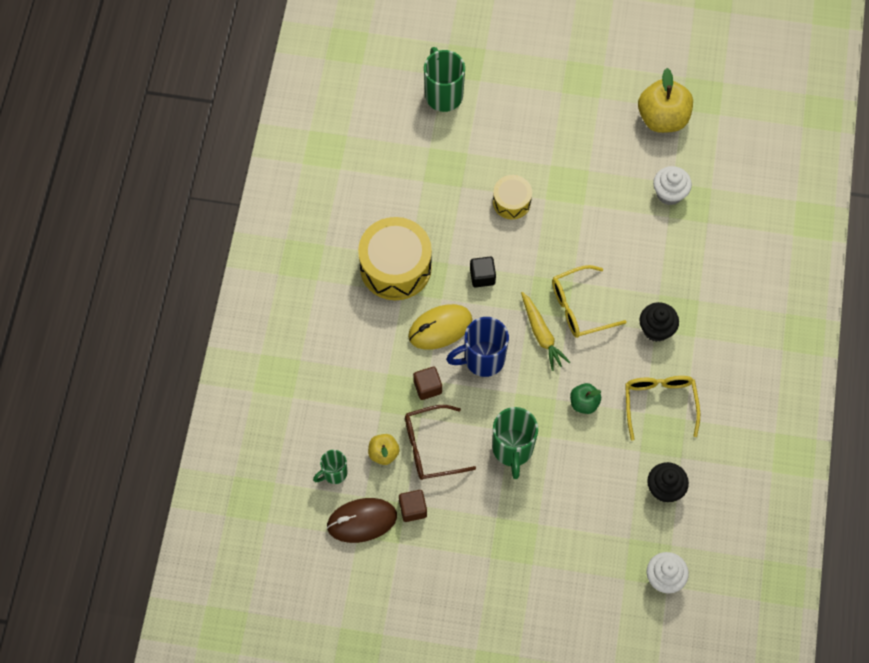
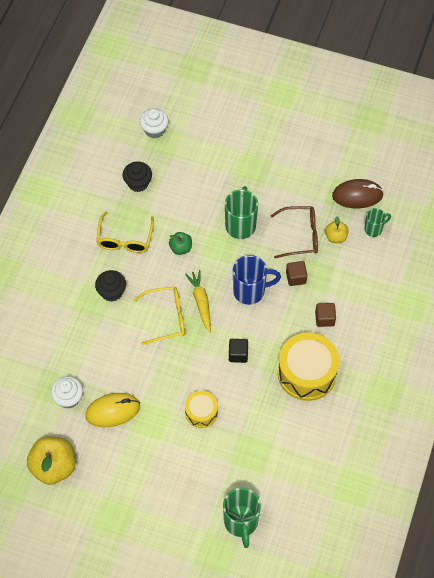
camera: 170 degrees left, 5 degrees down
(413, 509) = (320, 197): brown cube -> brown cube (324, 318)
(440, 328) = (279, 319): yellow mouse -> yellow mouse (113, 411)

